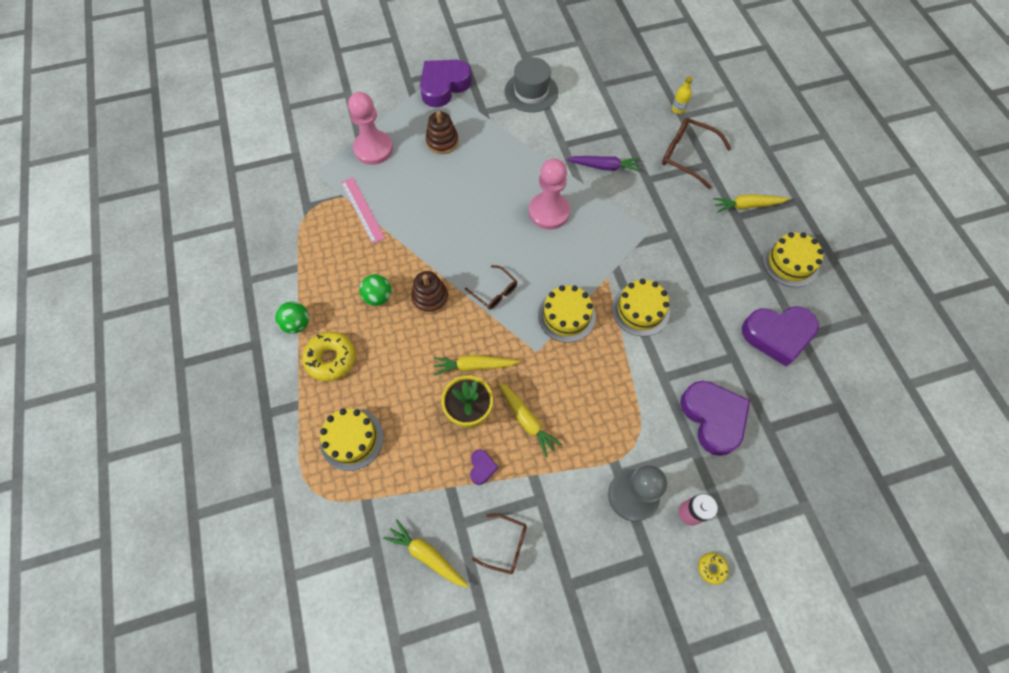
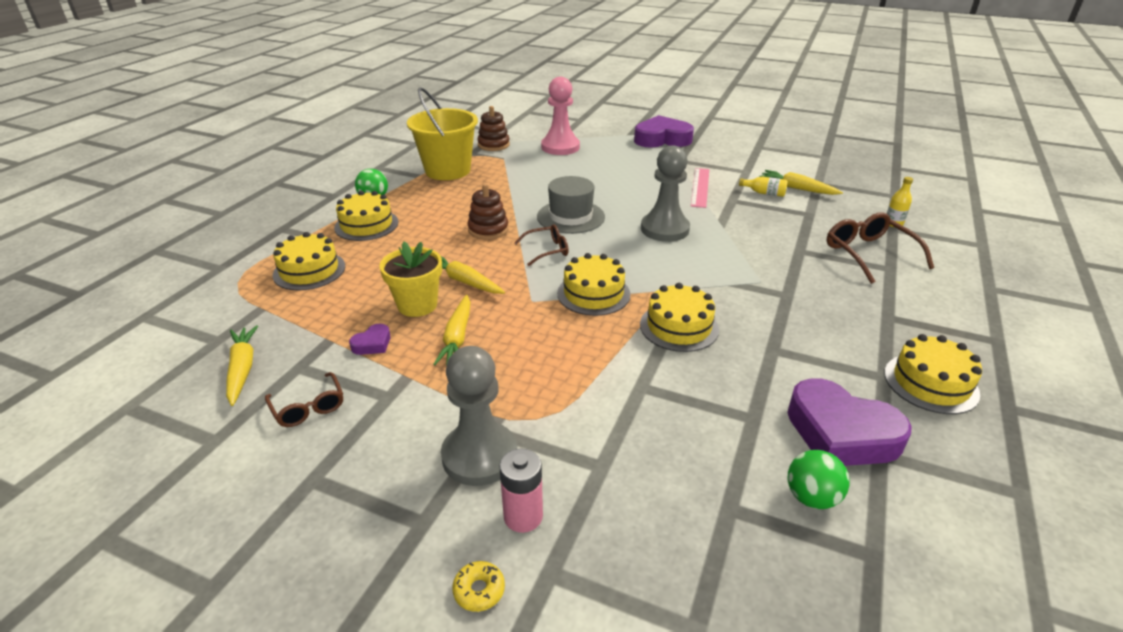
camera: 40 degrees right, 30 degrees down
(314, 244) = (447, 170): none -> yellow bucket
(331, 359) = (366, 225): yellow donut -> yellow cake
(362, 210) = (507, 169): pink ruler -> pink ruler (700, 187)
(378, 297) = (450, 212): green ball -> green ball (811, 497)
(442, 141) = (621, 162): brown stacking toy -> brown stacking toy (493, 145)
(495, 292) = (547, 250): brown glasses -> brown glasses turned 105 degrees counterclockwise
(531, 92) = (738, 165): grey hat -> grey hat (571, 217)
(549, 212) = (664, 229): pink pawn -> grey pawn
(576, 121) = (764, 193): none -> yellow bottle
(604, 167) = (759, 226): purple carrot -> none
(713, 418) = (661, 453): purple heart -> none
(747, 206) = (912, 315): yellow carrot -> yellow carrot (797, 188)

